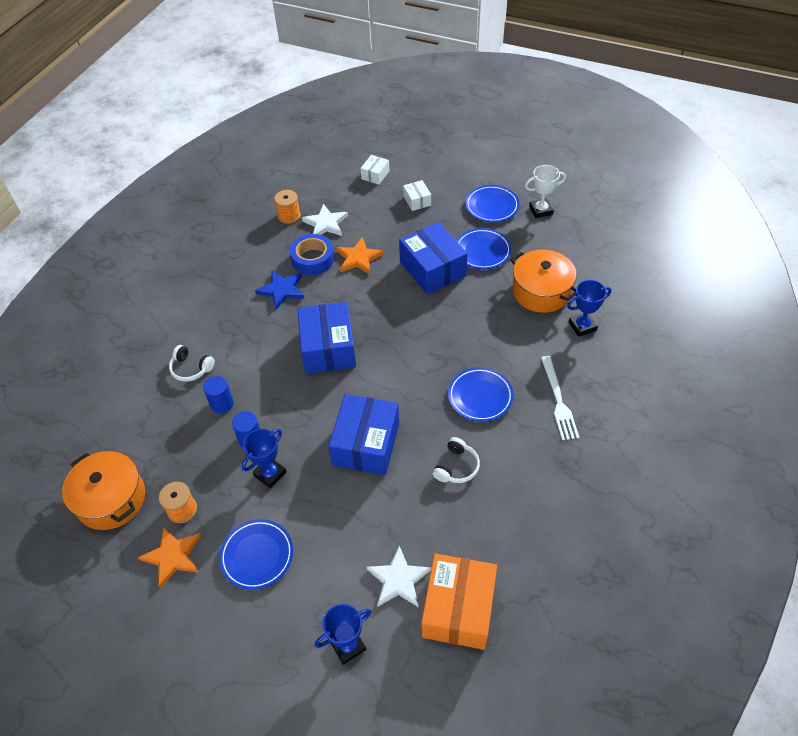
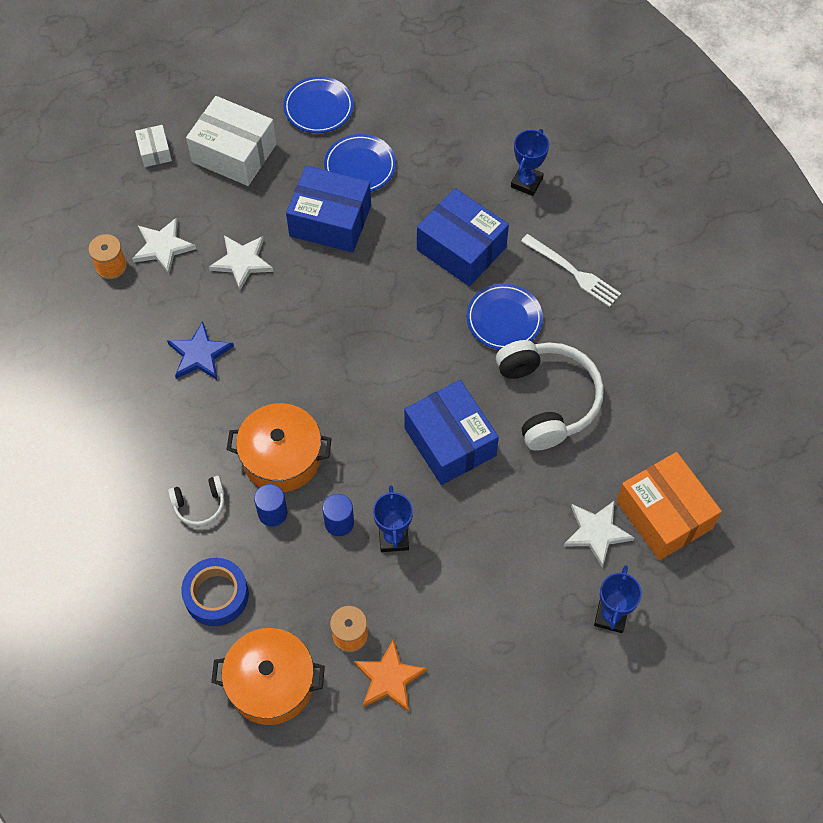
camera: 45 degrees left, 10 degrees up
(257, 556) = (461, 614): blue plate -> none
(313, 259) = (194, 297): blue tape -> blue tape (216, 595)
(328, 348) = (315, 379): blue box -> blue box (461, 248)
(358, 258) = (242, 262): orange star -> white star
(417, 201) = (234, 153): white box -> white box, size x2.07
(456, 467) = (547, 399): white headphones -> white headphones, size x2.08
(541, 210) = (372, 80): white trophy -> none
(541, 291) = (457, 172): orange pot -> orange pot (281, 457)

